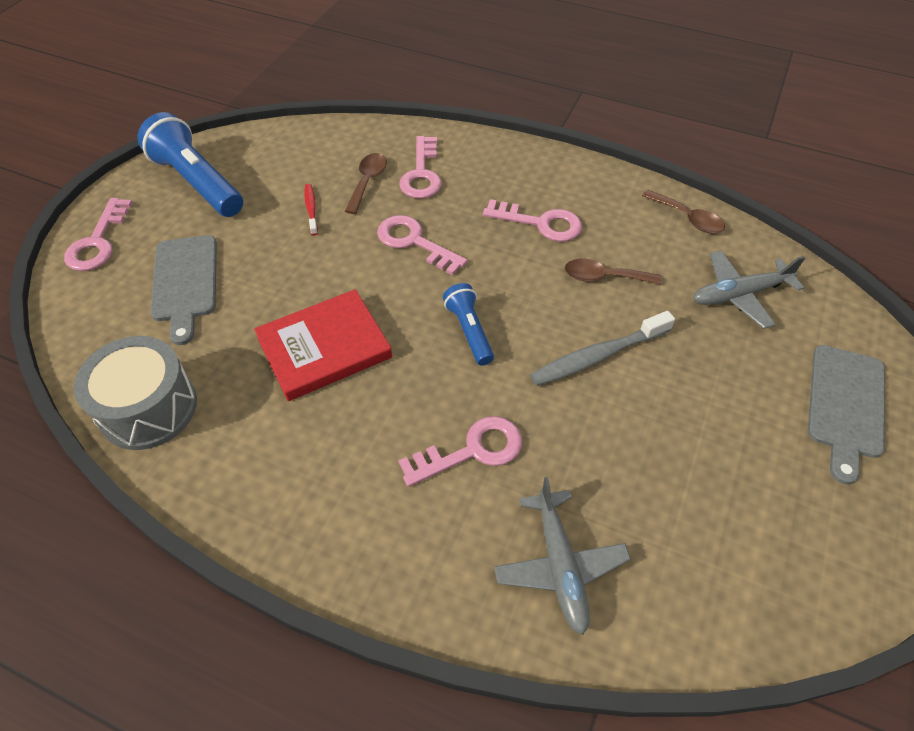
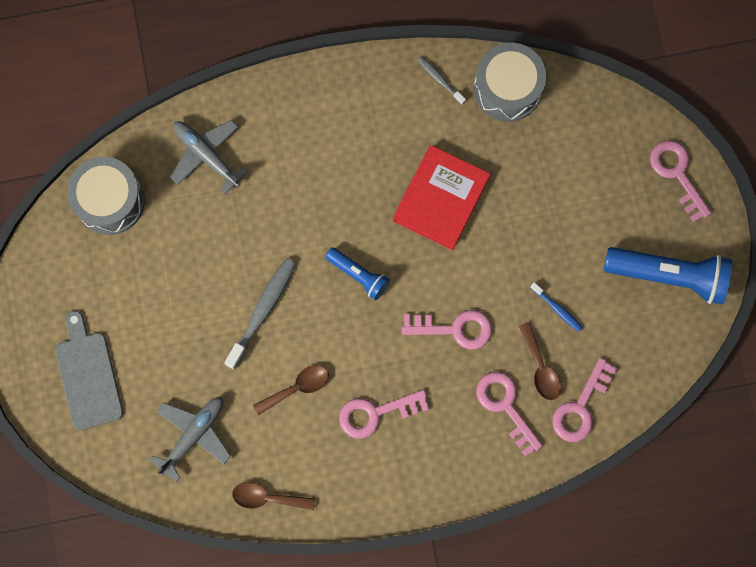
camera: 145 degrees right, 25 degrees up
(185, 282) = (580, 184): grey cutting board -> none
(204, 466) = (440, 80): none -> grey toothbrush
(311, 209) = (557, 309): red toothbrush -> blue toothbrush
(472, 450) = (297, 190): pink key -> pink key (581, 407)
(732, 591) = (110, 201): none -> grey drum

